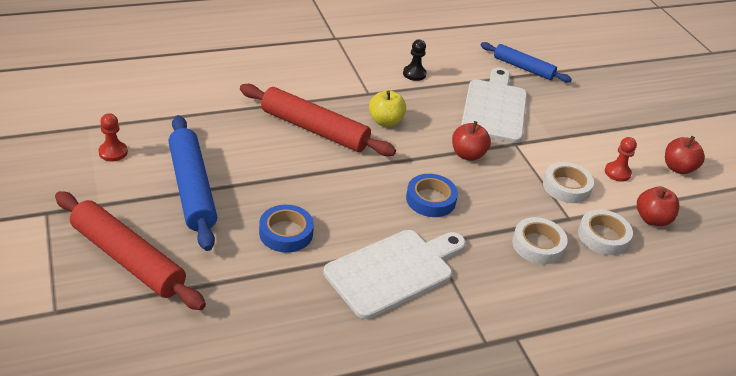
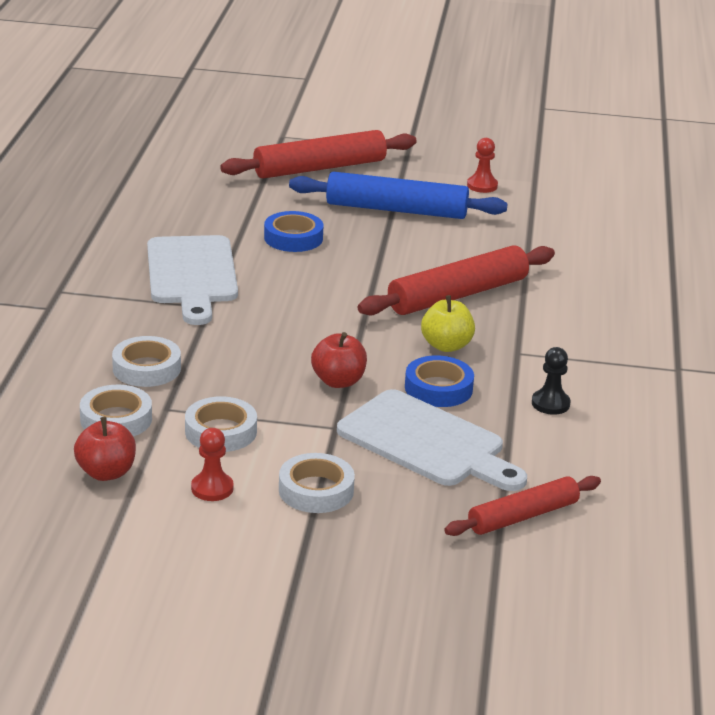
camera: 120 degrees right, 10 degrees down
(430, 199) = (276, 328): blue tape -> blue tape (438, 388)
(523, 68) = (523, 516): blue rolling pin -> red rolling pin
(577, 135) = (316, 490): none -> white tape
(678, 168) = (175, 554): red apple -> none

